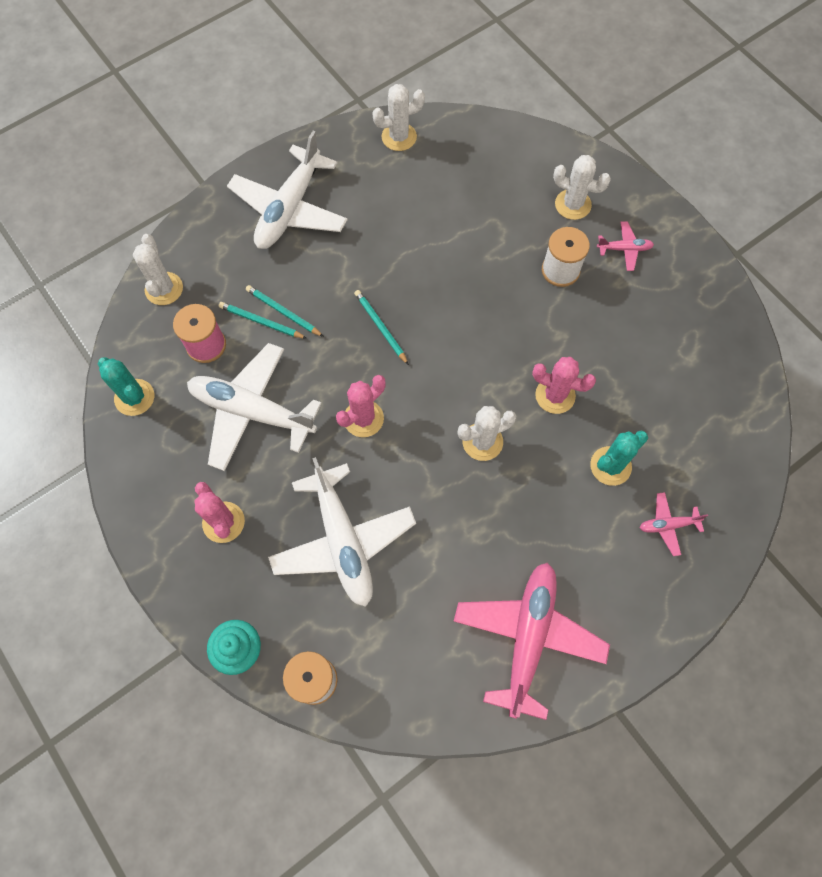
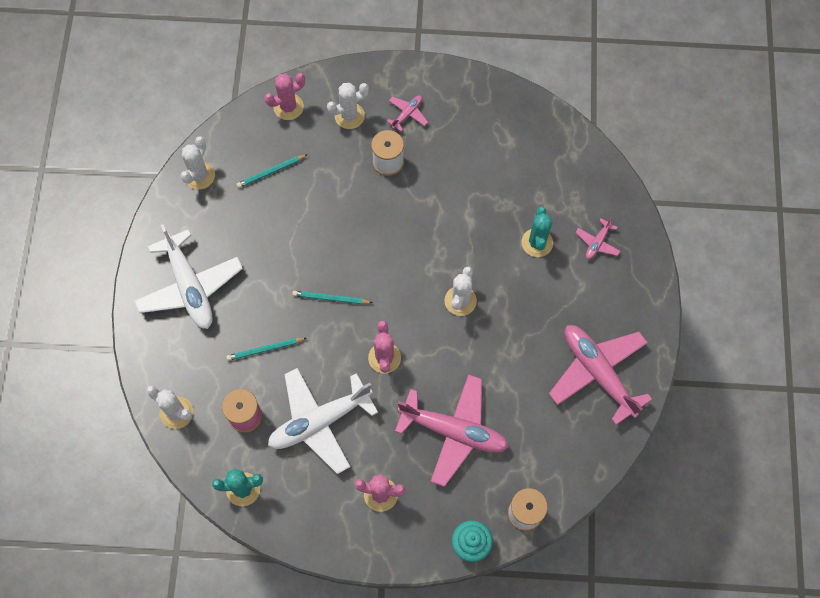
camera: 50 degrees left, 0 degrees up
(261, 322) = (260, 369): turquoise pencil -> turquoise pencil (271, 172)
(343, 541) = (454, 431): white plane -> pink plane
(555, 395) = (467, 235): pink cactus -> pink cactus (288, 107)

